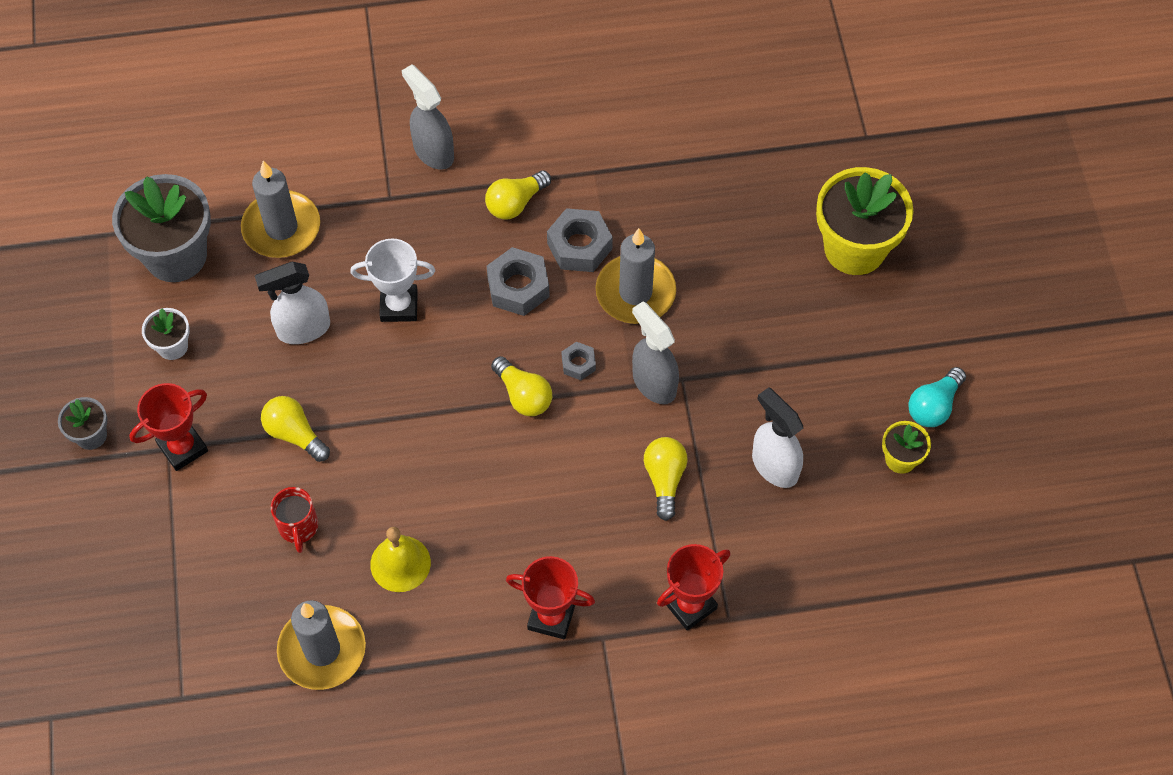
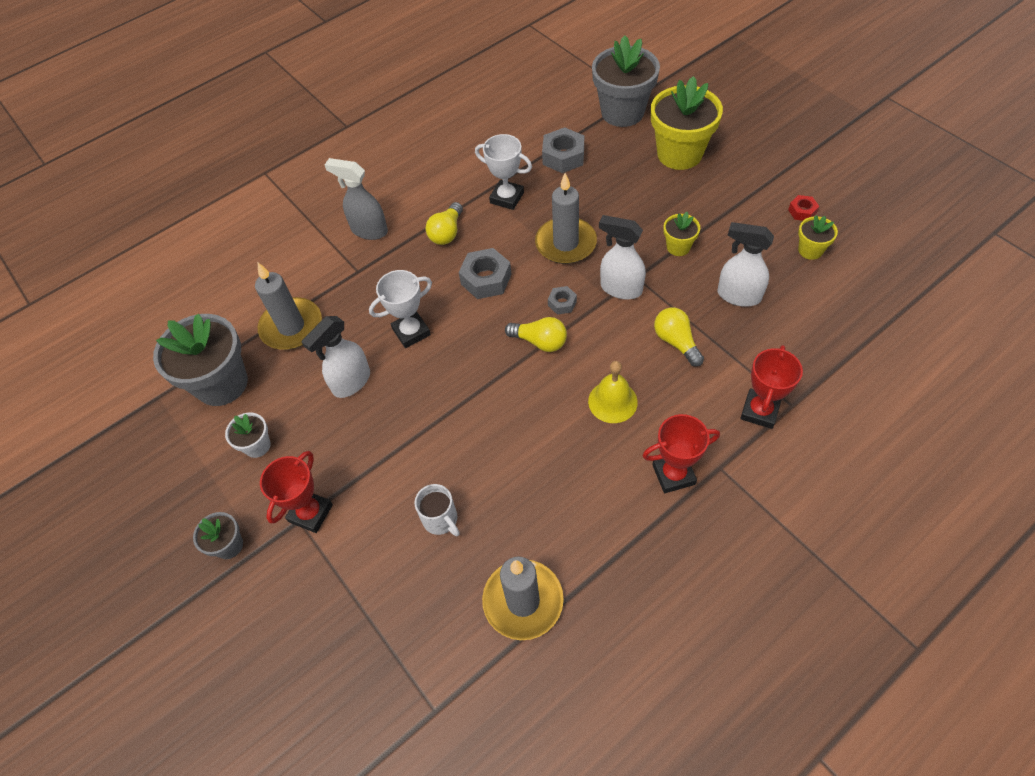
camera: 25 degrees left, 5 degrees down
(295, 434) = (393, 455): yellow light bulb -> none
(298, 527) = (441, 520): red mug -> white mug
(400, 563) = (536, 501): yellow bell -> yellow bell (612, 401)
(579, 246) = (508, 236): grey nut -> grey nut (563, 156)
(612, 195) = (507, 198): none -> white trophy
(654, 383) = (620, 288): grey spray bottle -> white spray bottle
(756, 369) = (678, 247): none -> yellow flower pot
(833, 151) = (622, 112): none -> grey flower pot
(934, 406) = (802, 211): turquoise light bulb -> red nut

